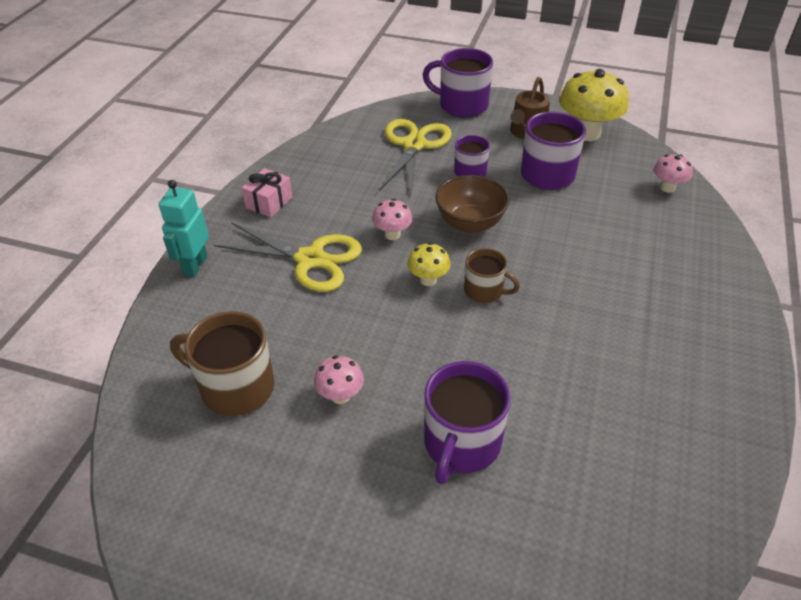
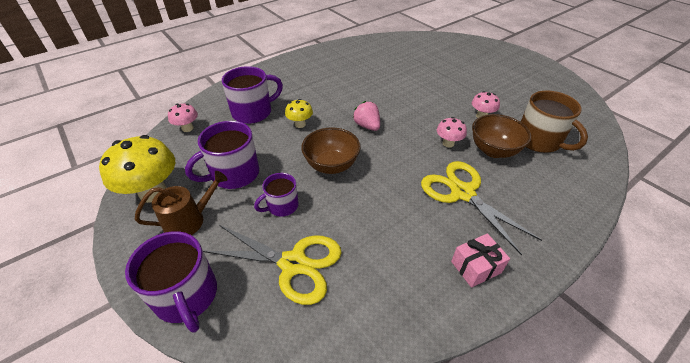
camera: 145 degrees left, 0 degrees up
(195, 265) = (560, 231): turquoise robot -> none
(297, 335) = (493, 150): none -> brown bowl
(392, 234) = (390, 183): pink mushroom -> pink mushroom (448, 143)
(414, 145) = (293, 264): yellow scissors -> yellow scissors turned 120 degrees counterclockwise
(428, 280) = (393, 145): yellow mushroom -> yellow mushroom (300, 124)
(461, 443) = (436, 83): purple mug -> purple mug (253, 112)
(484, 291) = (367, 126): brown mug -> pink strawberry

